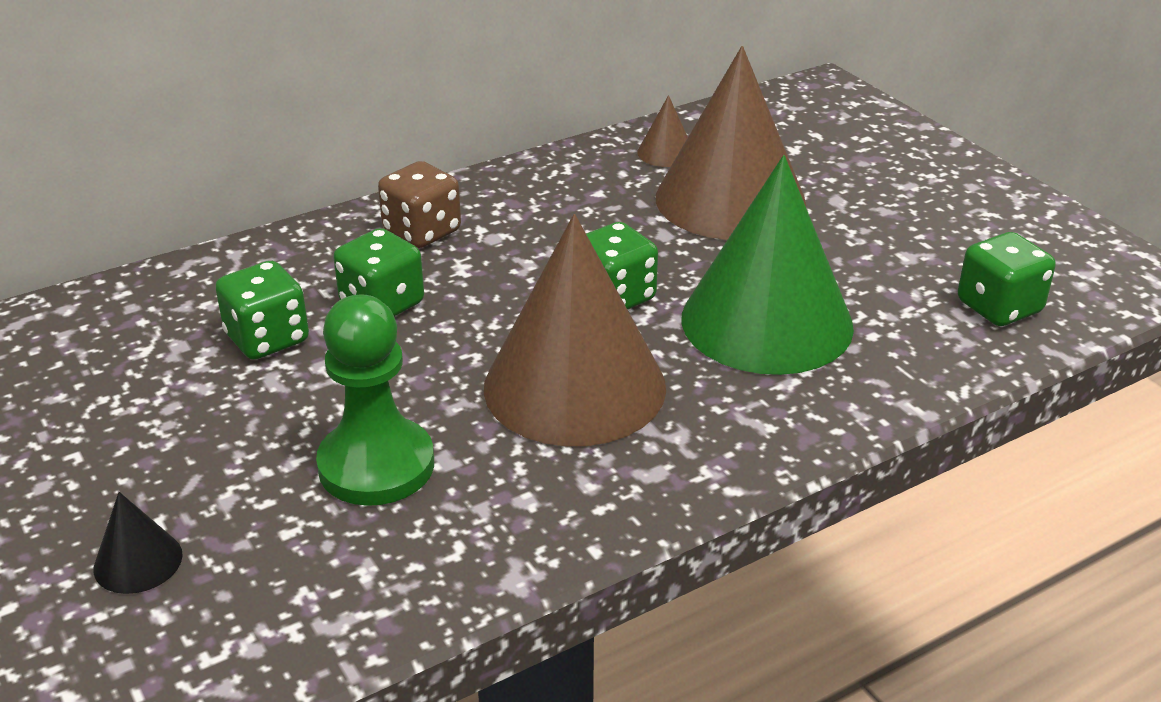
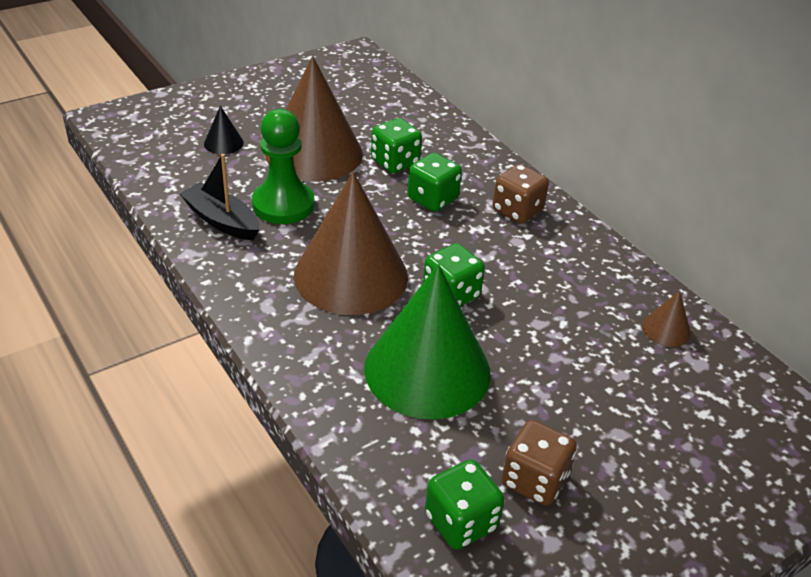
camera: 85 degrees right, 5 degrees up
(418, 542) = (221, 221): none -> black boat
(730, 200) = (599, 363): brown cone -> brown cone (314, 153)
(922, 257) = (534, 480): none -> brown dice

